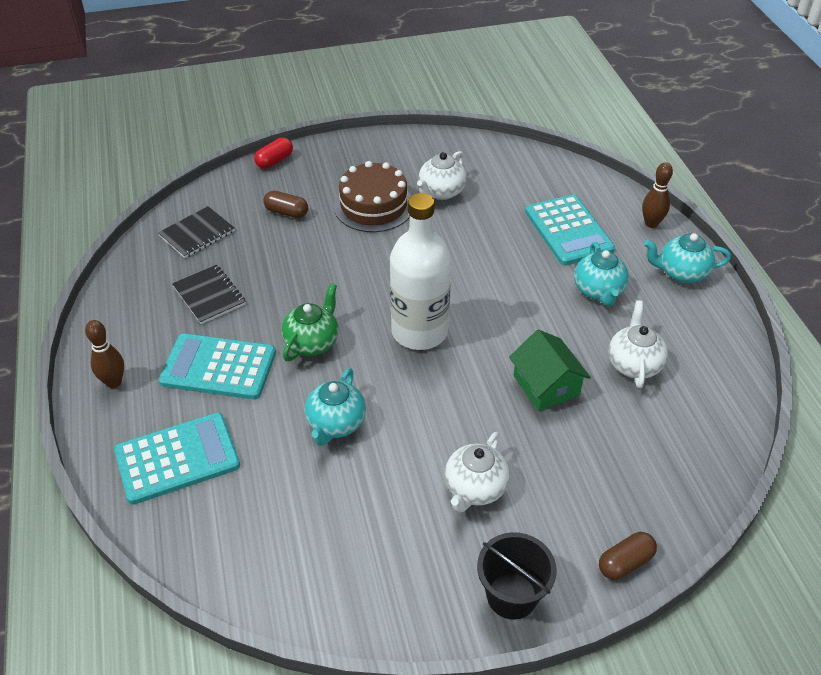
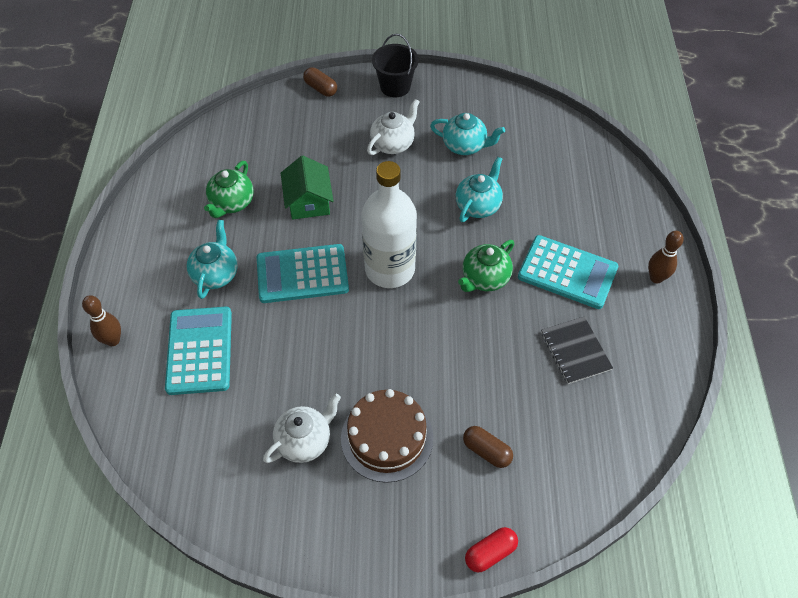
camera: 165 degrees left, 10 degrees up
(177, 458) = (598, 205): turquoise calculator -> turquoise calculator (302, 274)
(197, 233) = (589, 441): black notebook -> none
(625, 562) = (320, 88): brown capsule -> brown capsule turned 60 degrees clockwise
(634, 364) = (232, 203): white teapot -> green teapot
(681, 273) = (130, 276): turquoise teapot -> turquoise teapot (465, 146)

